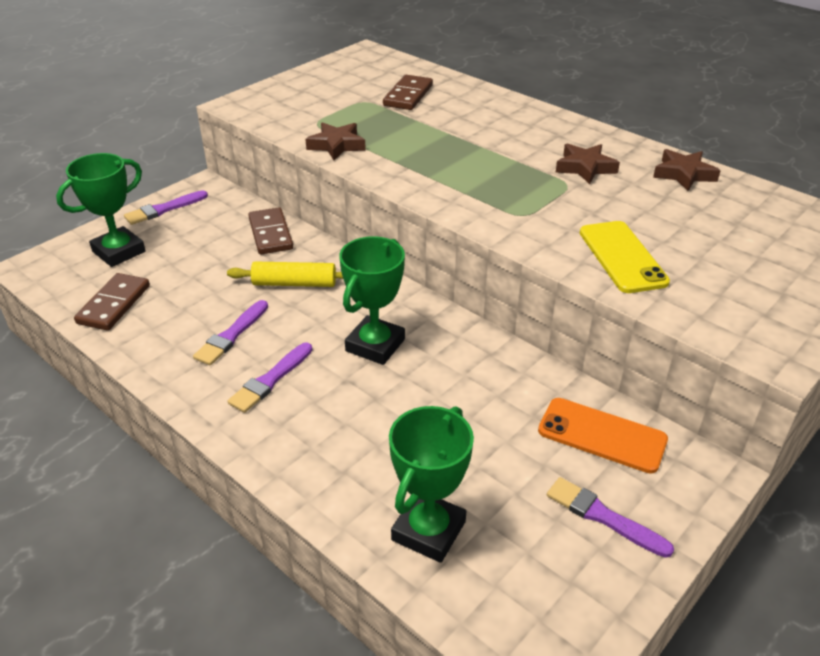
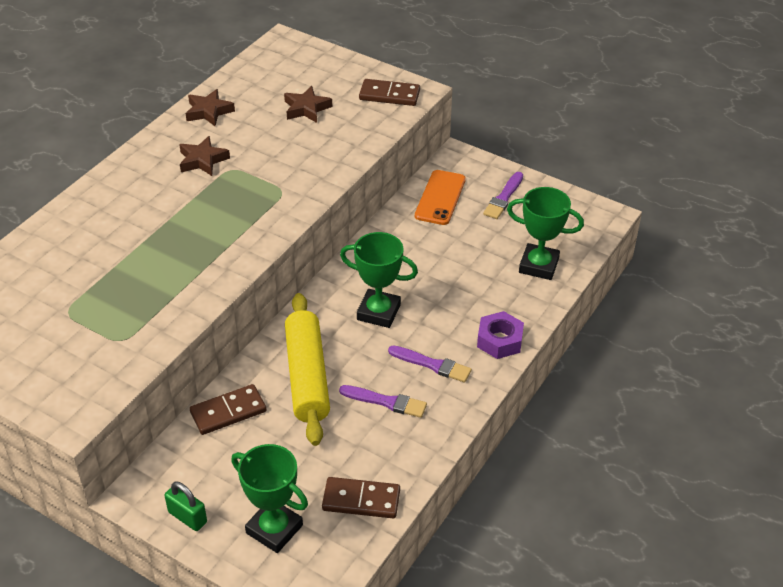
camera: 100 degrees left, 5 degrees up
(164, 209) = (187, 517): purple brush -> green padlock
(286, 452) = (499, 340): none -> purple nut
(294, 283) = (307, 376): yellow rolling pin -> yellow rolling pin, size x1.63
(337, 145) = (171, 316): brown star -> brown star (306, 108)
(408, 95) = (53, 280): brown domino -> brown domino (389, 95)
(622, 257) = (330, 144): yellow phone -> none

